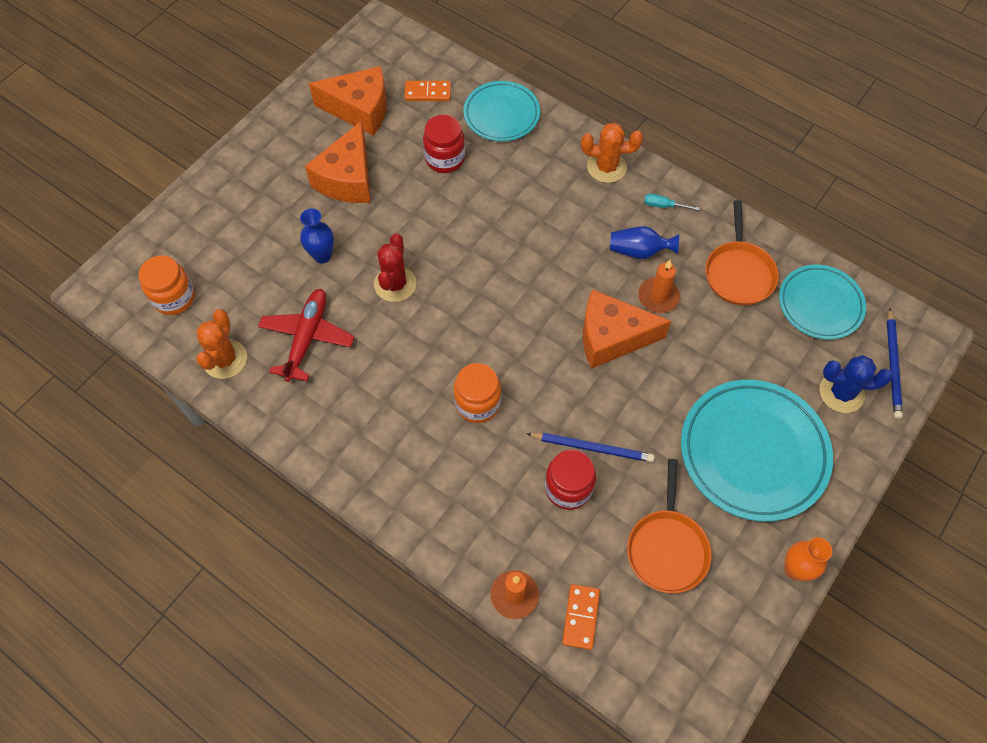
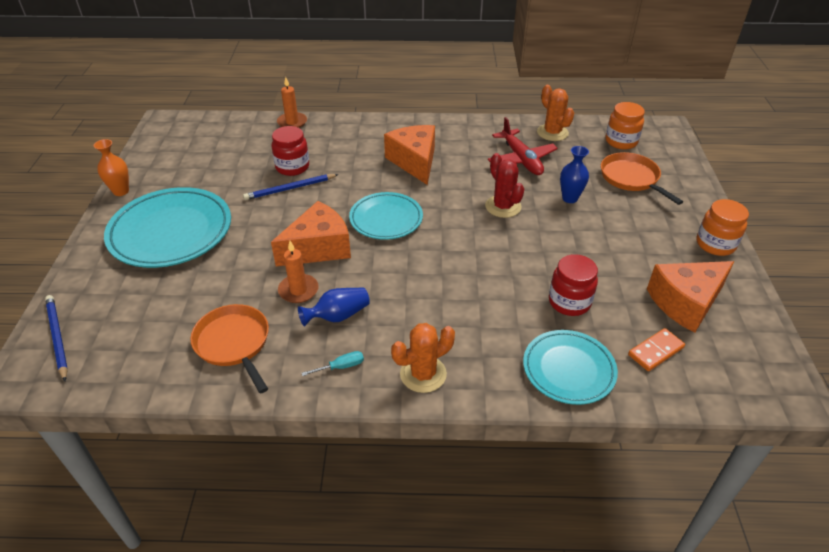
camera: 145 degrees right, 20 degrees down
(347, 179) = (619, 249): orange cheese -> orange cheese (414, 162)
(477, 403) = (383, 177): orange jar -> orange jar (715, 244)
(581, 617) = (249, 129): orange domino -> none
(667, 548) = (212, 169): orange pan -> orange pan (631, 178)
(820, 304) = (142, 355): turquoise plate -> turquoise plate (386, 219)
(841, 393) = (105, 296): blue cactus -> none

